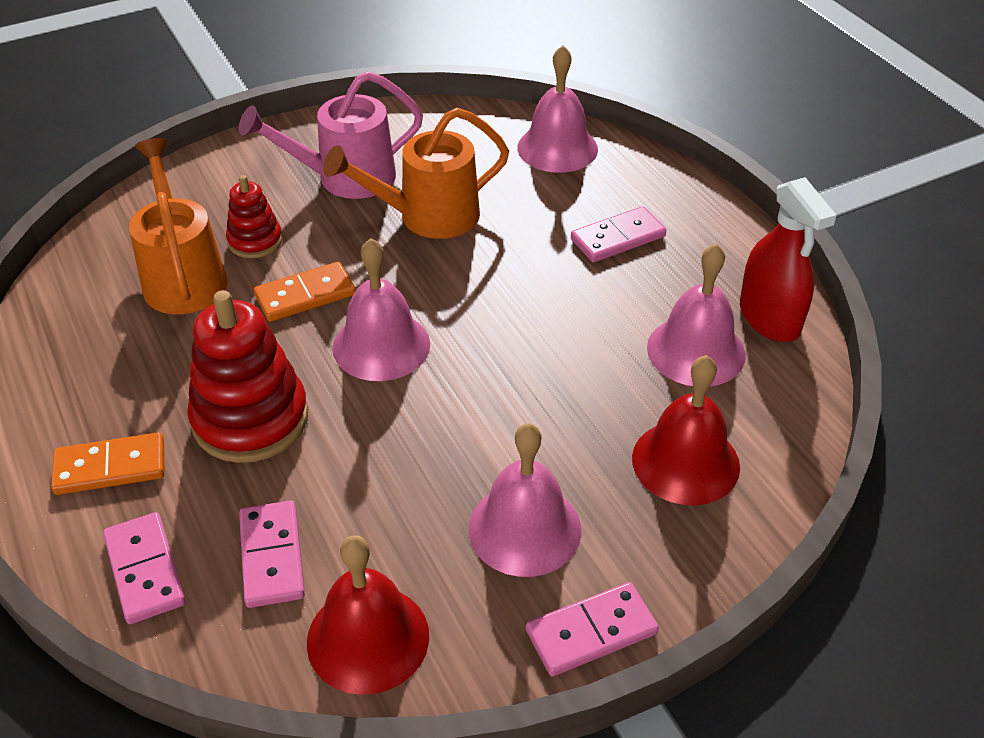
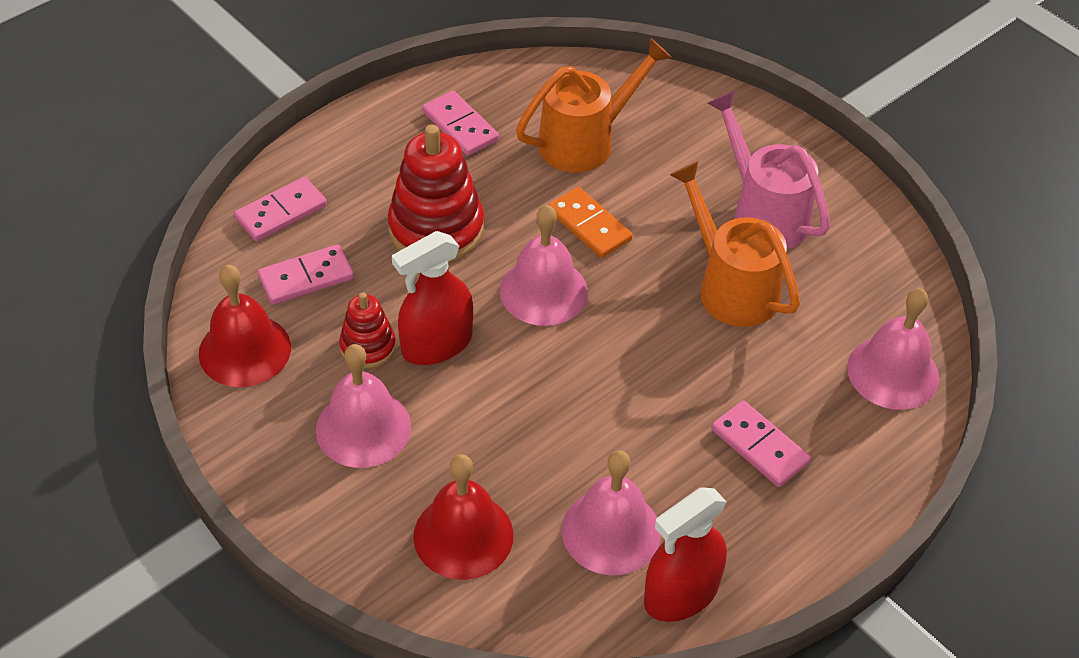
camera: 75 degrees right, 5 degrees up
(110, 467) = (368, 164): orange domino -> none
(255, 241) = (647, 174): red stacking toy -> red stacking toy (368, 347)
(424, 444) = (437, 344): none -> red spray bottle
(591, 632) = (271, 487): pink domino -> pink domino (460, 126)

